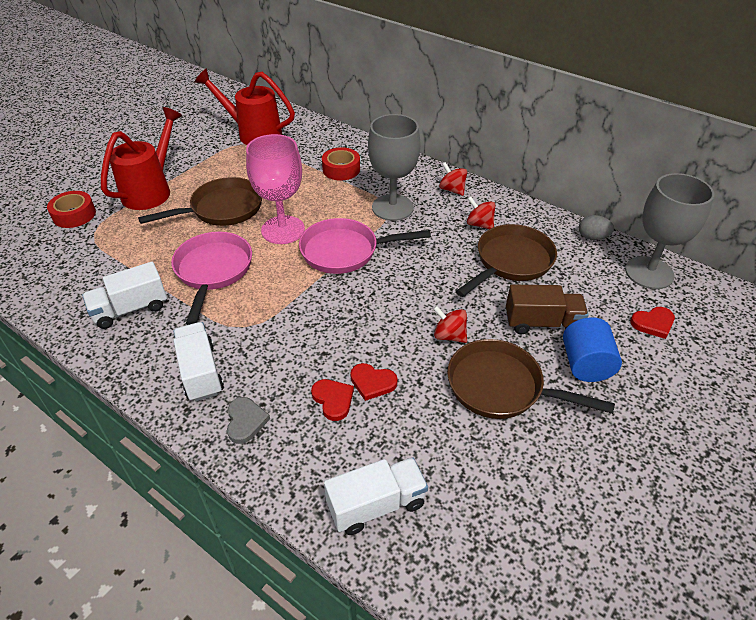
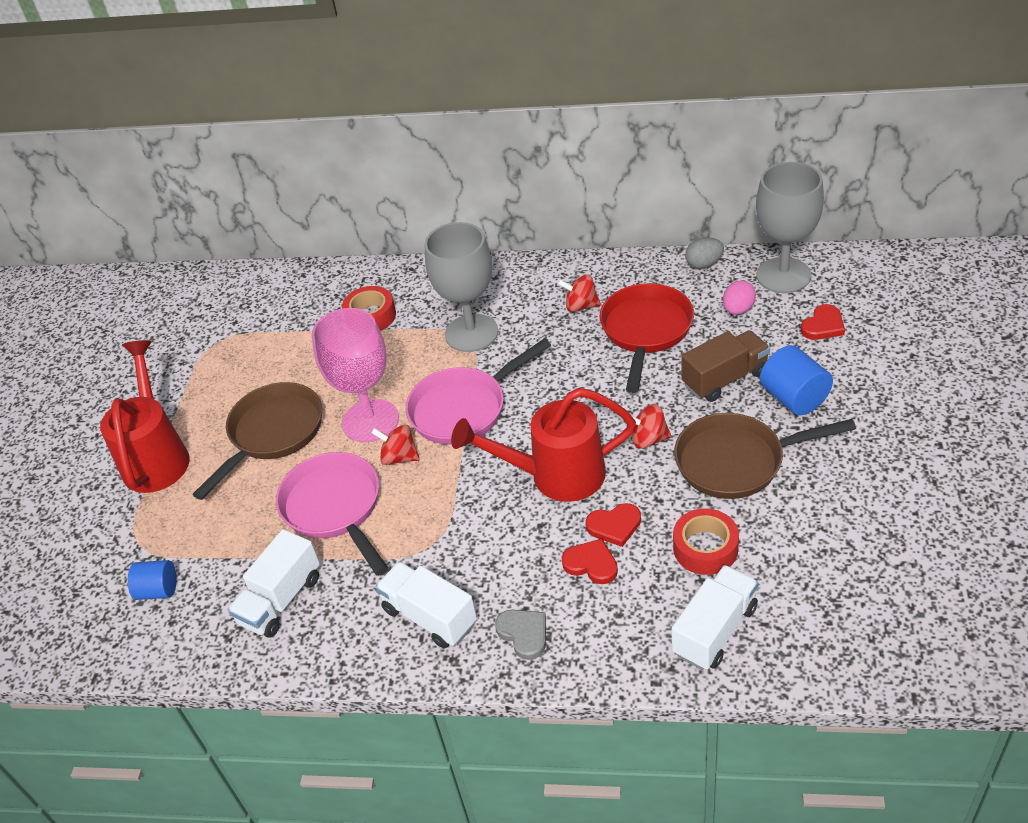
camera: 25 degrees left, 0 degrees up
(74, 215) = (86, 536): red tape -> red tape (705, 548)
(76, 265) = (158, 590): none -> blue cylinder
(253, 134) = (217, 323): red watering can -> red watering can (555, 476)
(452, 190) = (519, 280): red spinning top -> red spinning top (399, 457)
(511, 262) = (645, 331): brown pan -> red pan
(593, 280) = (738, 309): none -> pink egg

